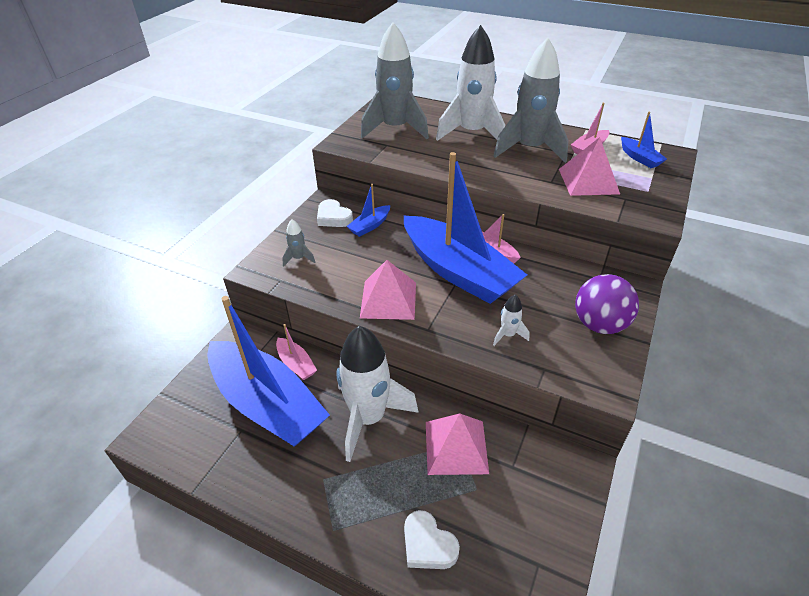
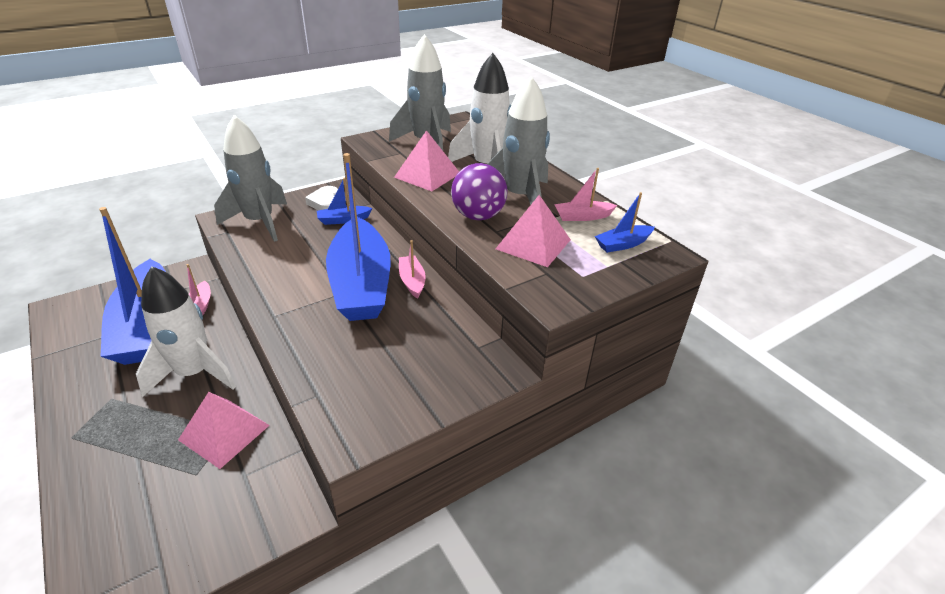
camera: 30 degrees right, 5 degrees down
(299, 258) = (260, 222): grey rocket -> grey rocket, size x2.41
(388, 299) = (278, 280): pink pyramid -> pink pyramid (427, 175)
(428, 544) = (110, 491): white heart -> none
(508, 335) = (327, 352): white rocket -> none
(599, 324) = (418, 385): purple ball -> purple ball (478, 216)
(639, 158) = (622, 244): blue boat -> blue boat turned 60 degrees clockwise

